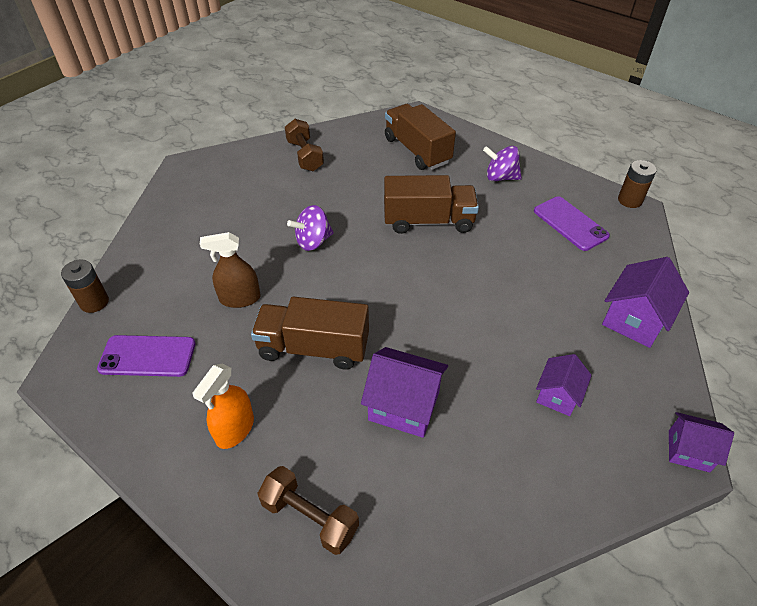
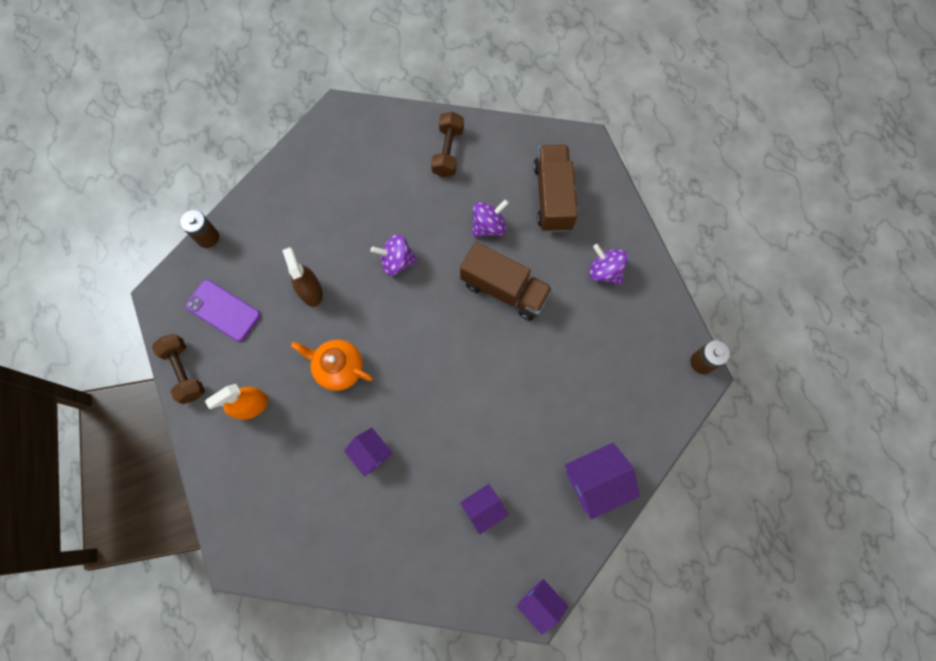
camera: 30 degrees right, 25 degrees up
(240, 298) = (310, 291): brown spray bottle -> brown spray bottle turned 45 degrees clockwise
(310, 517) = (264, 497): brown dumbbell -> brown dumbbell (184, 372)
(313, 348) = (338, 368): brown truck -> orange teapot
(379, 187) = (488, 226): none -> purple spinning top
(404, 406) = (371, 453): purple house -> purple house, size x0.63
(570, 223) = (625, 358): purple phone -> none

